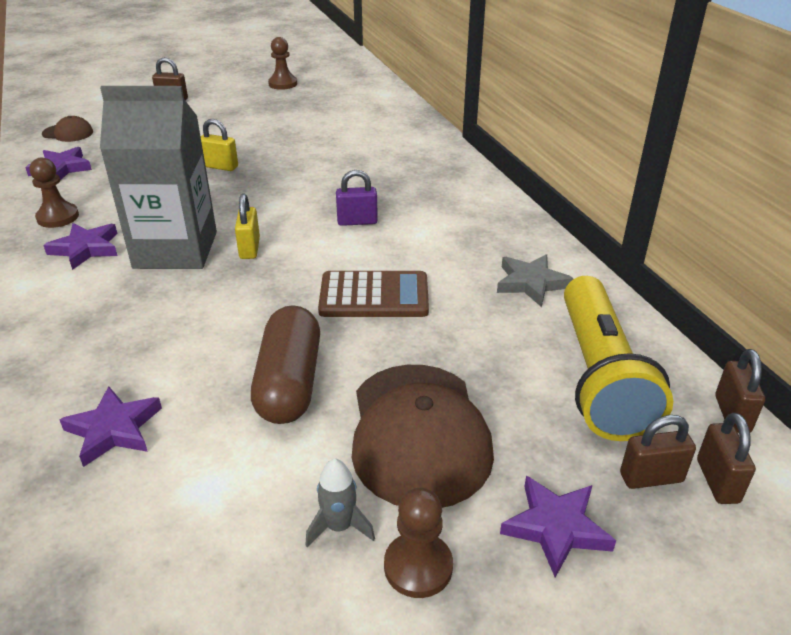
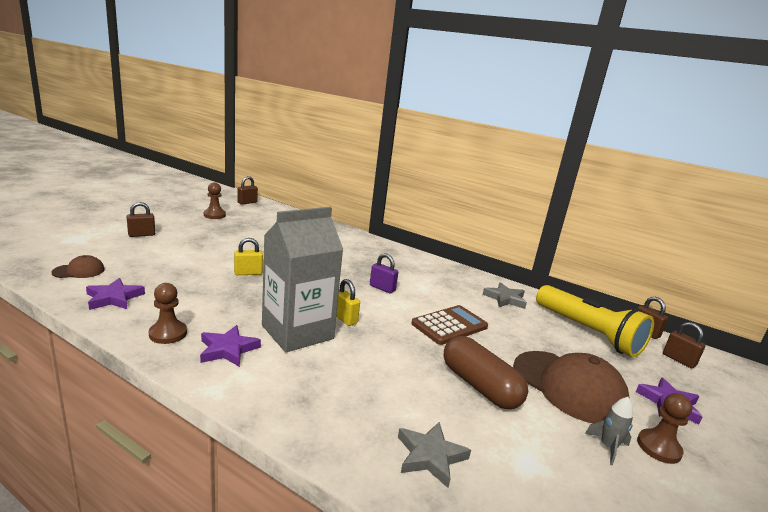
camera: 40 degrees left, 15 degrees down
(114, 429) = (430, 456): purple star -> grey star
(357, 221) = (382, 288): purple padlock -> purple padlock turned 75 degrees clockwise
(651, 477) = (662, 368): brown padlock -> brown padlock (247, 202)

